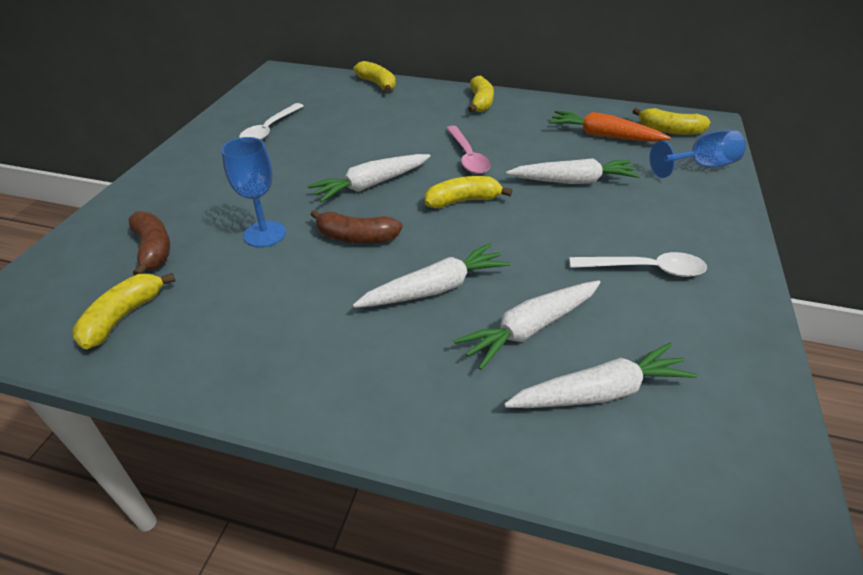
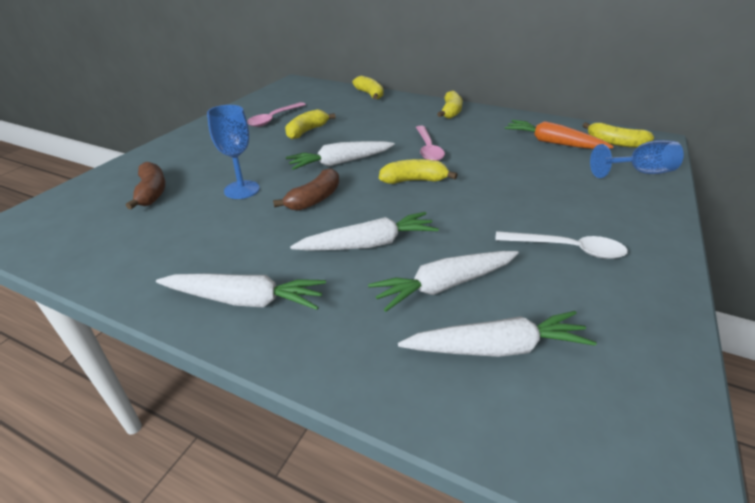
camera: 10 degrees right, 5 degrees down
(123, 316) = (108, 237): yellow banana -> yellow banana (307, 131)
(270, 129) = (274, 119): white spoon -> pink spoon
(356, 237) = (314, 199): brown banana -> brown banana turned 75 degrees counterclockwise
(573, 181) = (516, 174): white carrot -> white carrot (245, 300)

